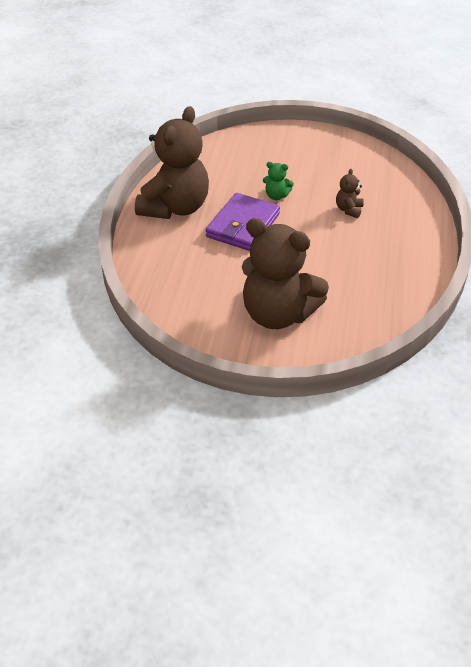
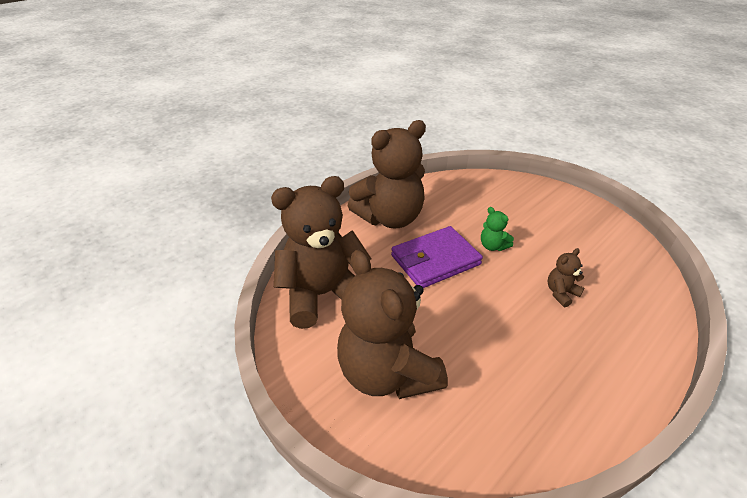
camera: 35 degrees right, 5 degrees down
(181, 289) = (323, 294): none -> brown teddy bear

